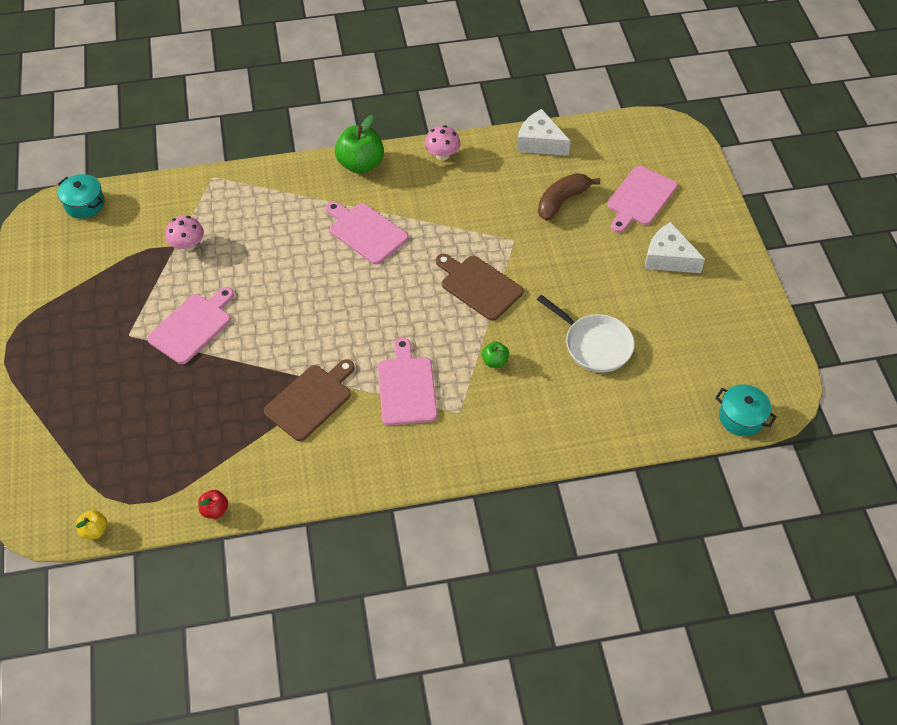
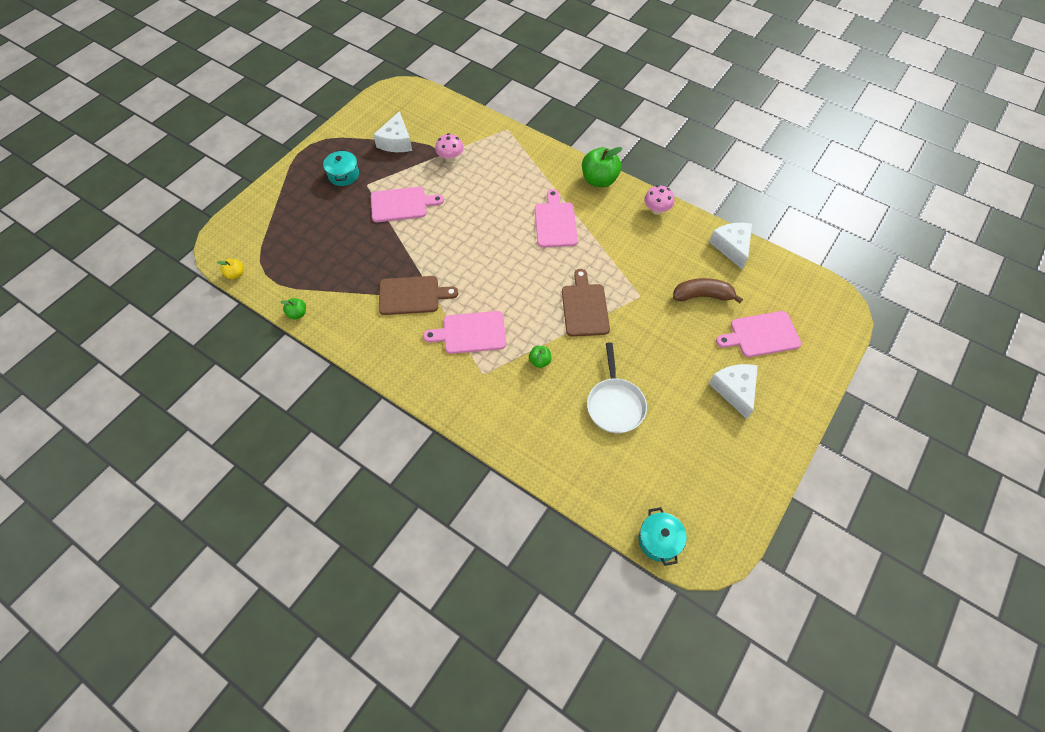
camera: 45 degrees right, 5 degrees up
(84, 204) = (426, 98): turquoise pot -> turquoise pot (343, 175)
(106, 270) = (396, 141): none -> white cheese
(215, 510) = (297, 314): red apple -> green apple
(406, 387) = (471, 333): pink cutting board -> pink cutting board turned 135 degrees counterclockwise

